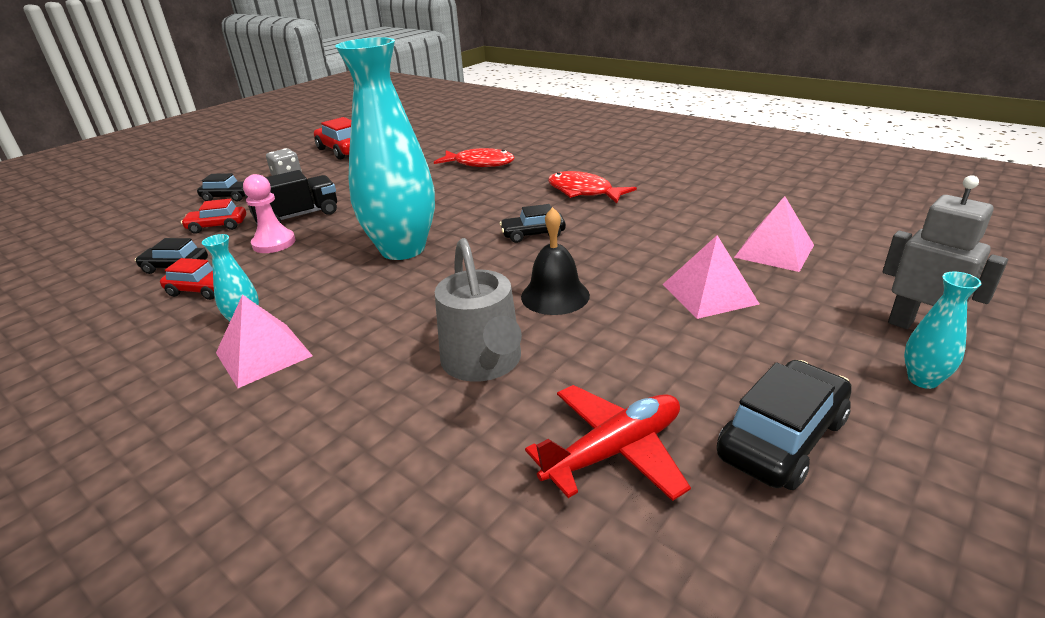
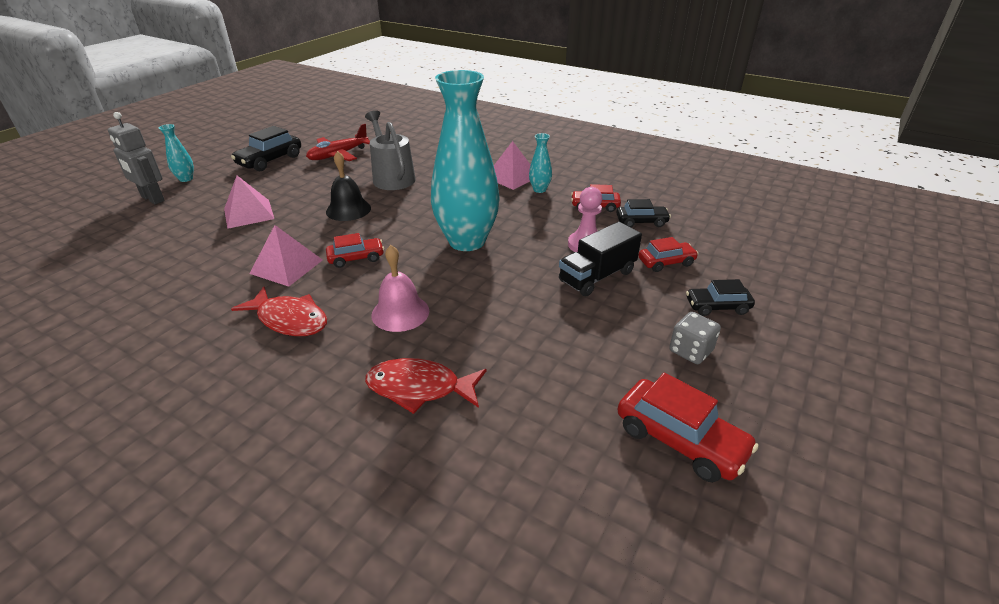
camera: 170 degrees right, 5 degrees up
(488, 195) = (400, 312): none -> pink bell
(533, 234) = (356, 258): black car -> red car
(774, 251) = (170, 246): pink pyramid -> pink pyramid (286, 266)

